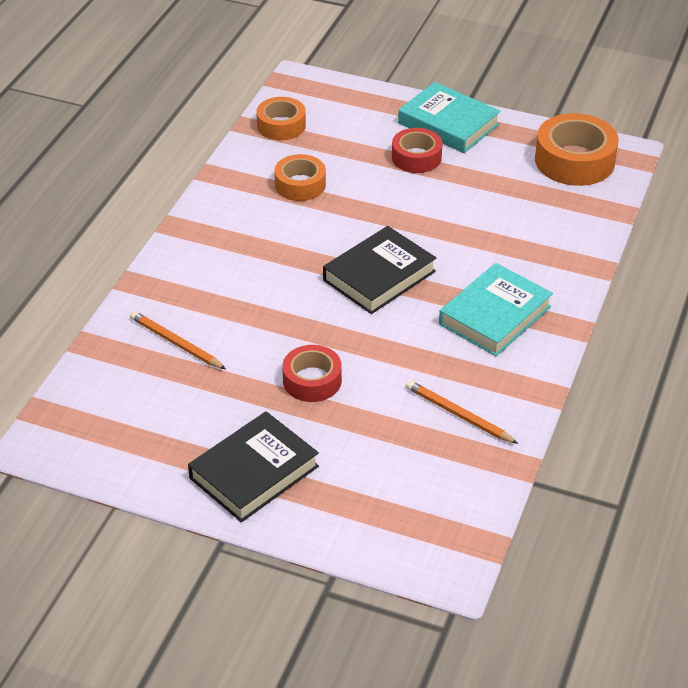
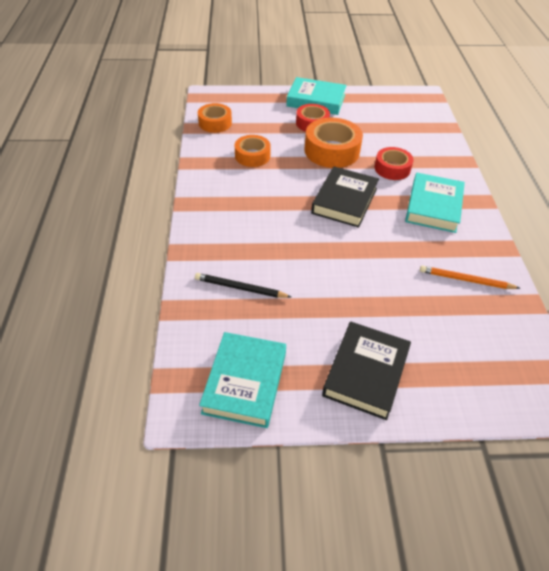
camera: 25 degrees left, 5 degrees up
(117, 439) = (245, 382): none -> turquoise book
(176, 343) = (240, 288): orange pencil -> black pencil
(312, 380) = (355, 286): red tape -> red tape (392, 168)
(574, 161) = (402, 105): orange tape -> orange tape (332, 151)

